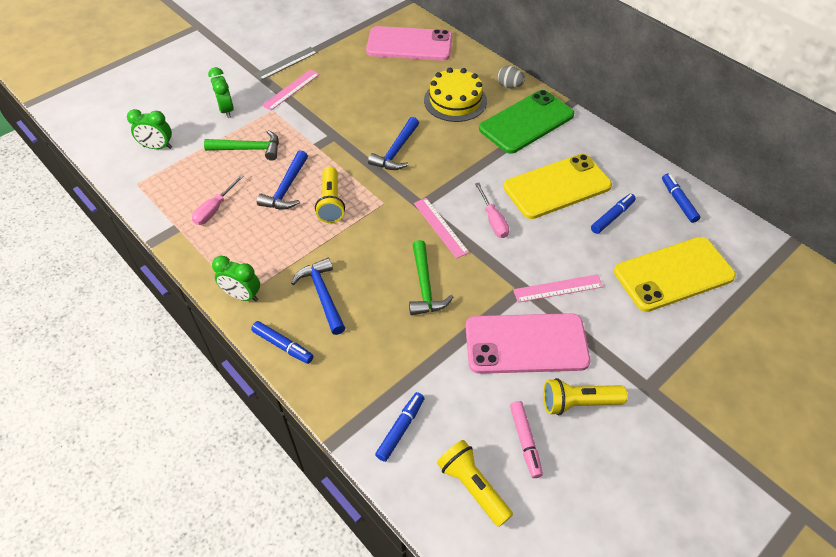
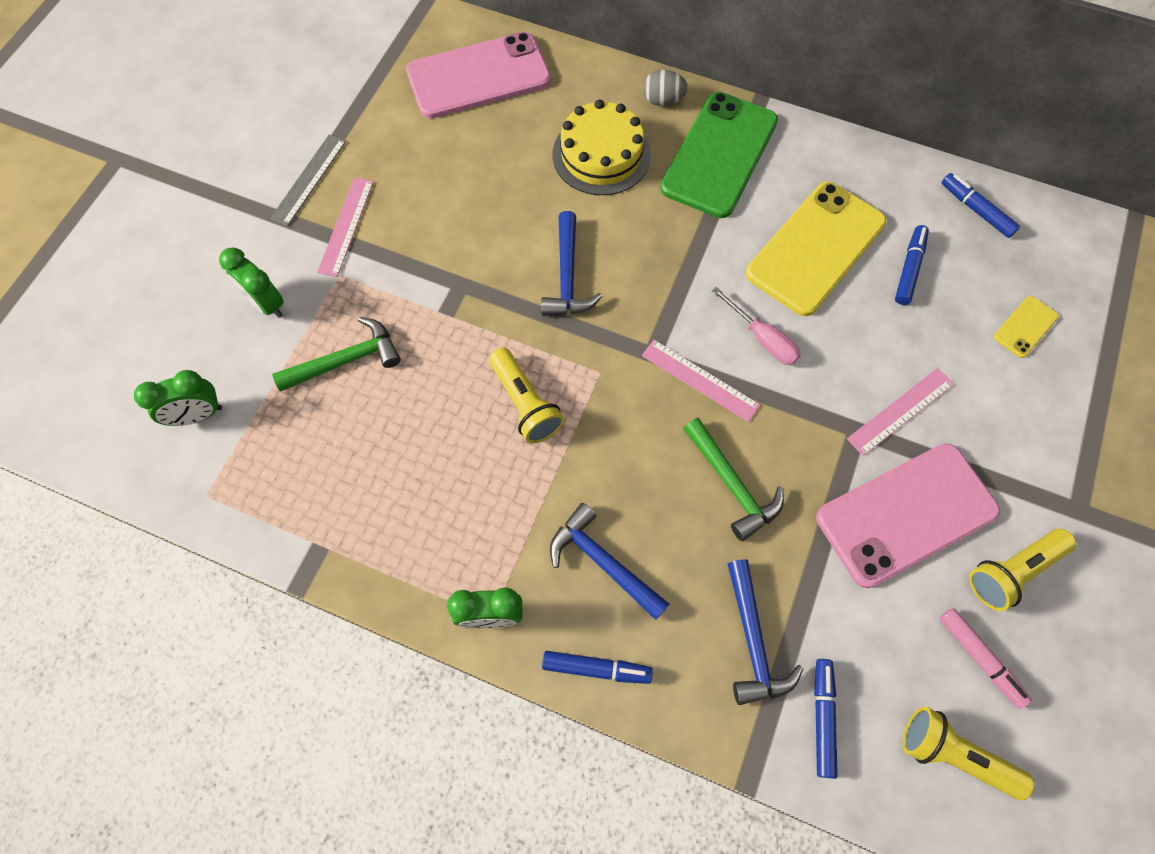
camera: 25 degrees left, 15 degrees up
(215, 209) = (359, 488): pink screwdriver -> none
(286, 188) = (446, 407): blue hammer -> blue hammer (753, 641)
(673, 274) = (1025, 327): yellow phone -> yellow phone, size x0.44

